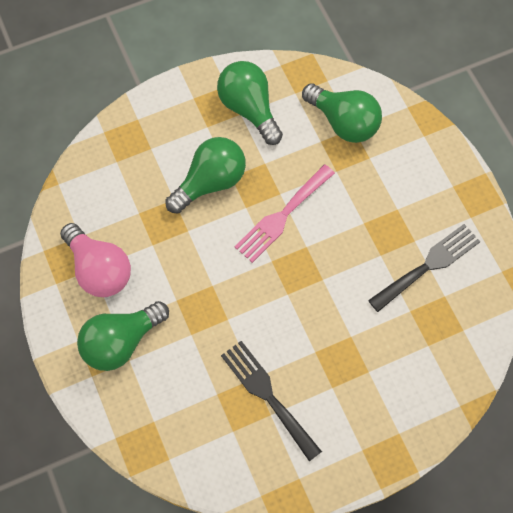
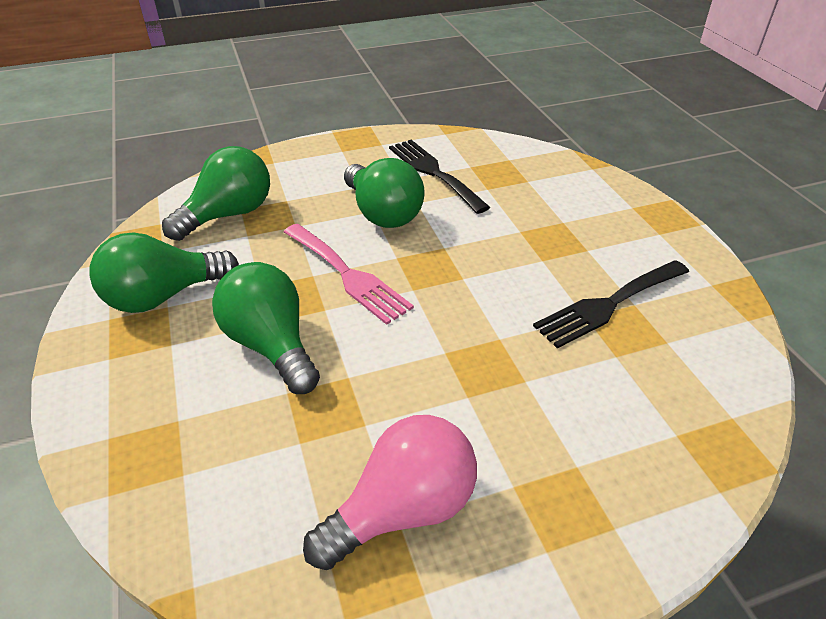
camera: 85 degrees left, 25 degrees down
(121, 342) = (545, 477): green light bulb -> green light bulb (383, 213)

